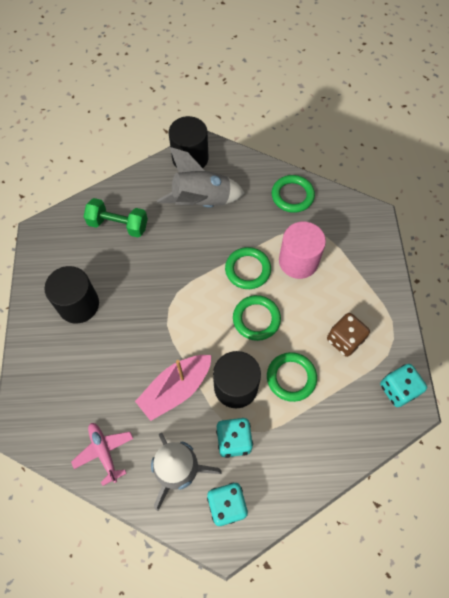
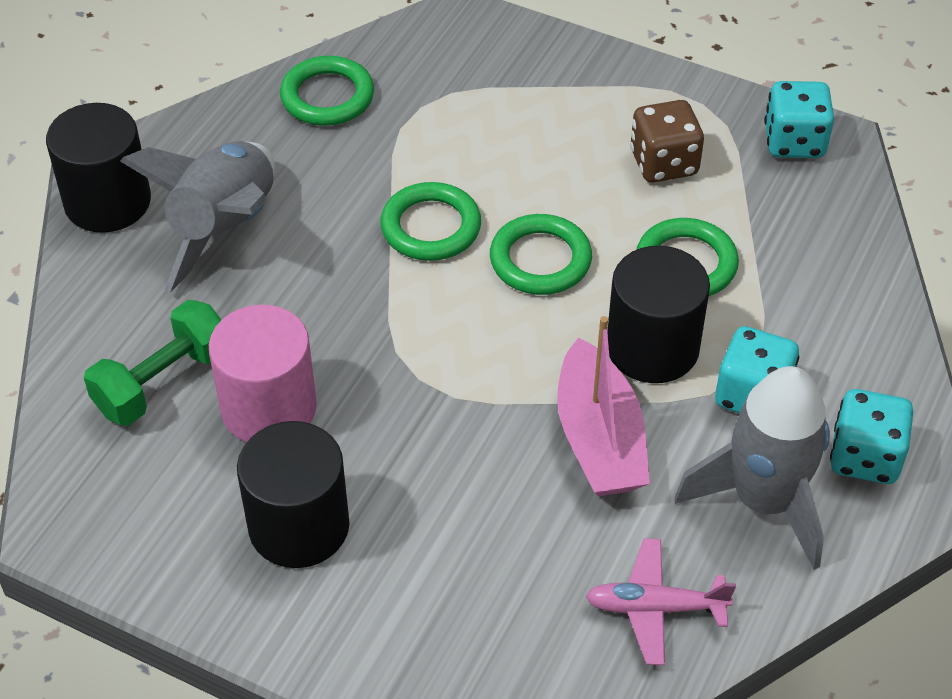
camera: 60 degrees left, 15 degrees down
(298, 261) = (469, 151): pink cylinder -> pink cylinder (269, 408)

